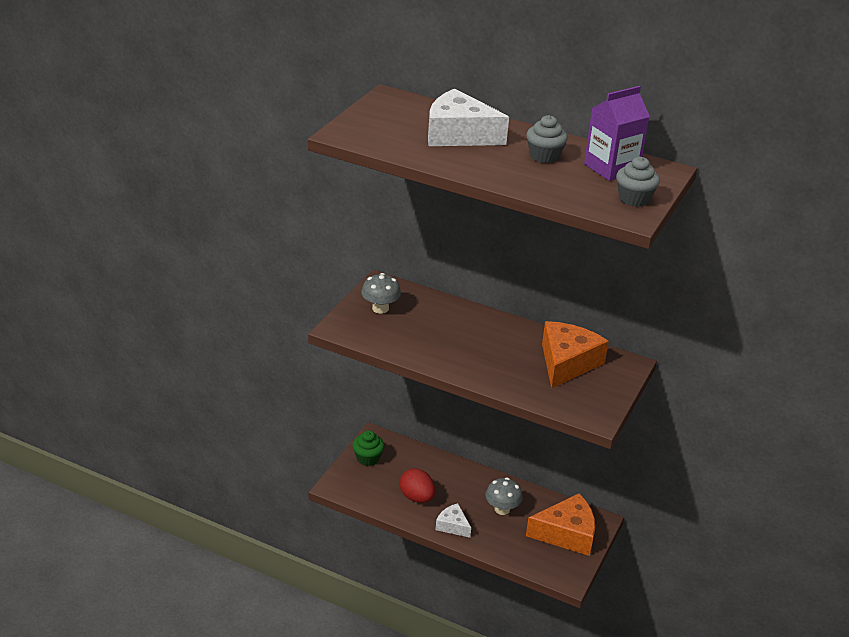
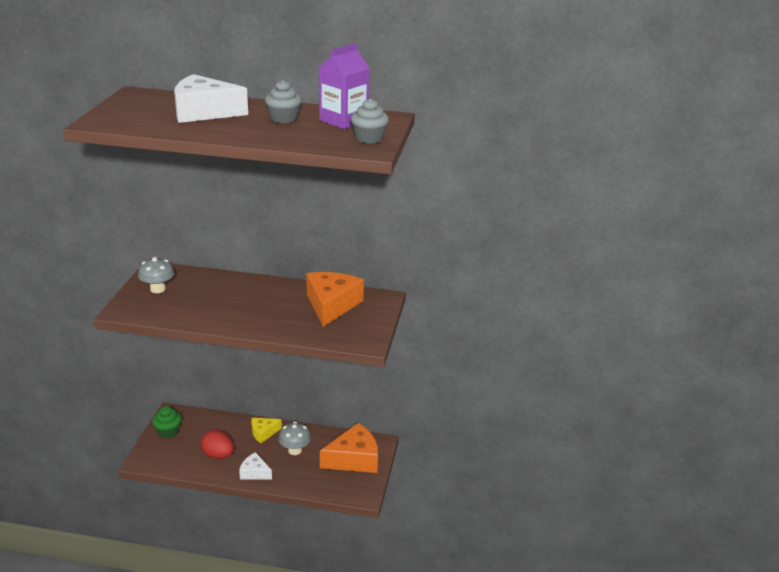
camera: 15 degrees left, 5 degrees down
(471, 481) = (263, 433): none -> yellow cheese

